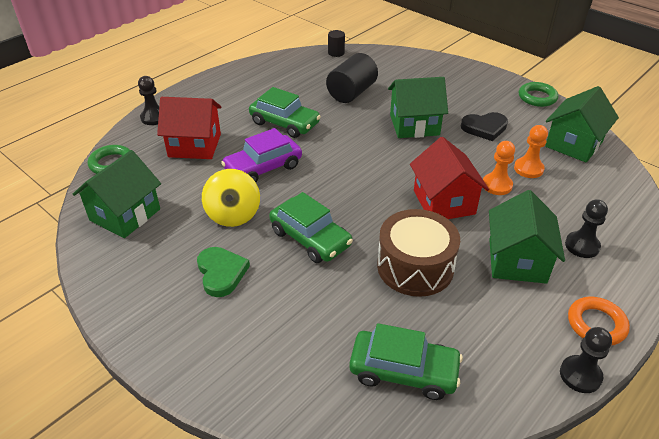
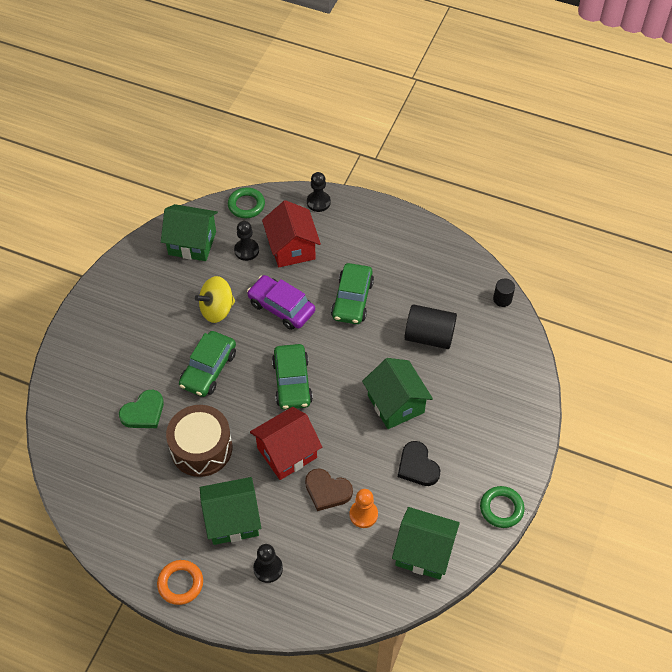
camera: 70 degrees right, 15 degrees up
(221, 273) = (154, 327): green heart -> green heart (143, 412)
(403, 371) = (101, 463): green car -> green car (292, 382)
(497, 185) = (327, 491): orange pawn -> brown heart
(580, 375) = (128, 575): black pawn -> black pawn (246, 250)

